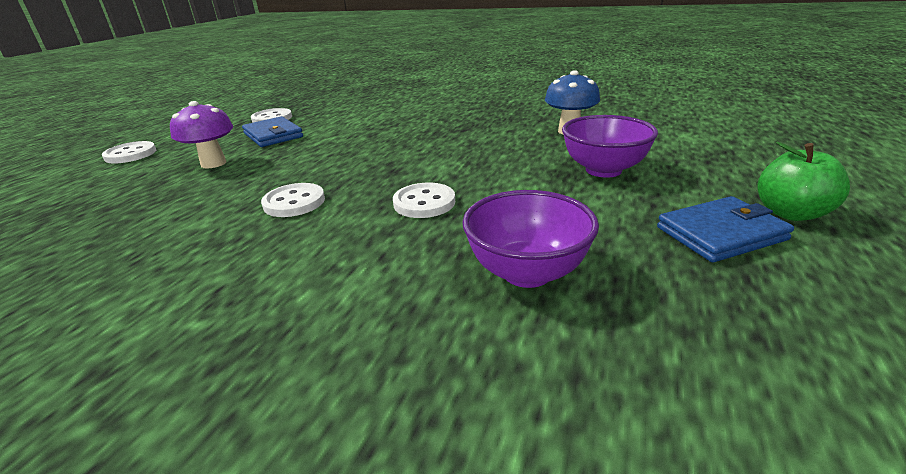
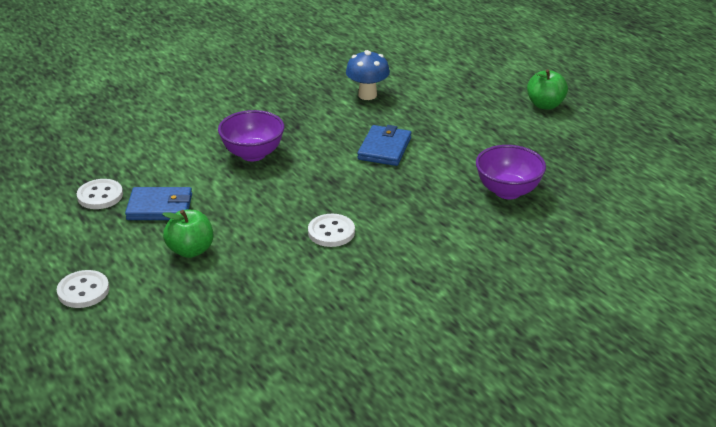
camera: 55 degrees left, 5 degrees up
(213, 163) = (191, 250): purple mushroom -> green apple
(424, 203) = (399, 188): white button -> none
(603, 170) = (439, 118): purple bowl -> purple bowl (253, 154)
(720, 234) = (538, 131): blue wallet -> blue wallet (384, 149)

